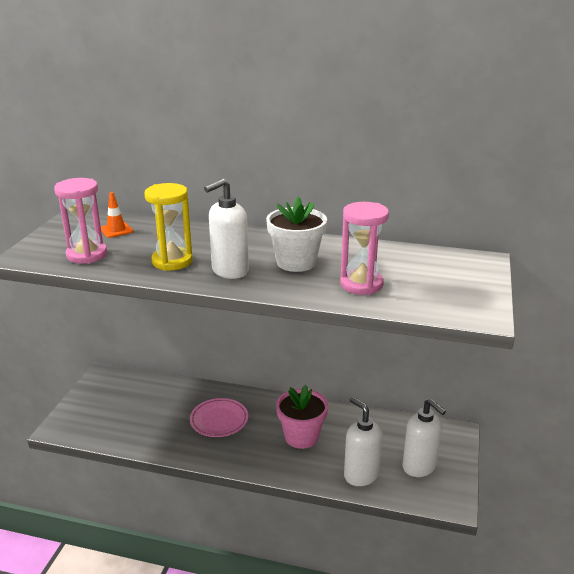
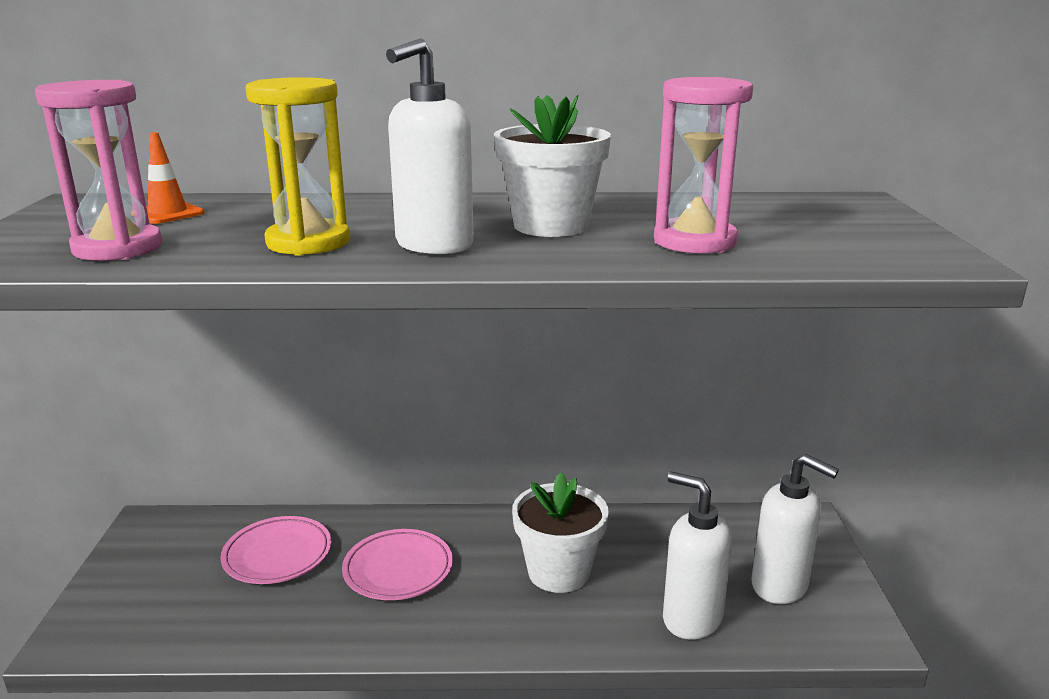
camera: 15 degrees left, 5 degrees down
(162, 402) = (277, 555): none -> pink plate
(301, 437) = (558, 572): pink flower pot -> white flower pot

